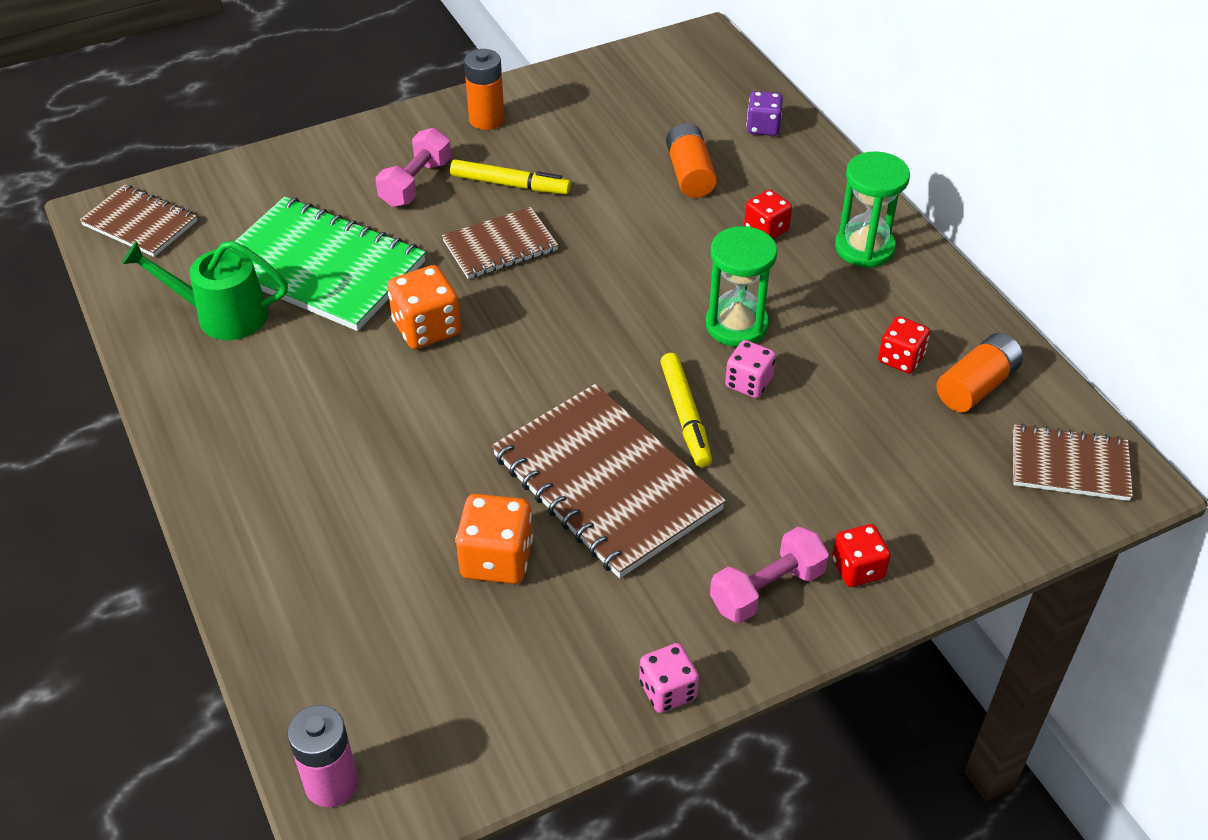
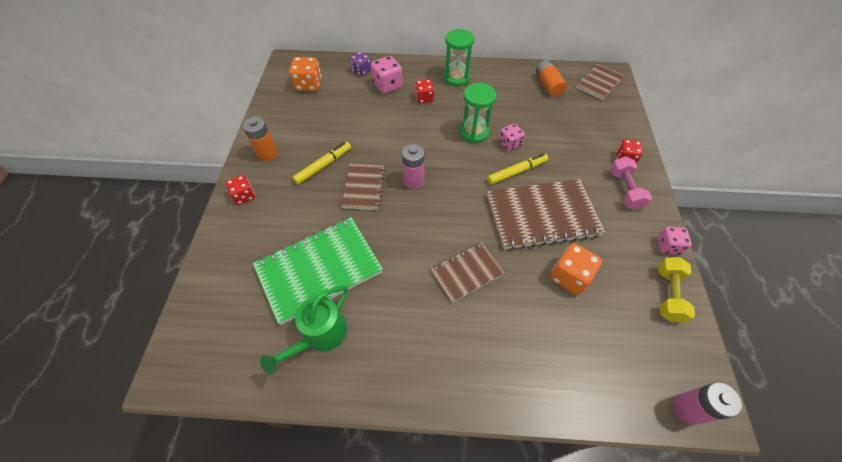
camera: 60 degrees left, 10 degrees up
(140, 223) = (200, 353): brown notebook -> brown notebook (467, 272)
(416, 183) = (289, 201): pink dumbbell -> none
(427, 328) = (400, 241): orange dice -> orange dice (309, 85)
(550, 713) = (668, 294): none -> yellow dumbbell
(558, 295) = (413, 181): none -> pink battery
(685, 416) = (517, 172): yellow marker -> yellow marker turned 45 degrees counterclockwise
(690, 174) = (371, 104): orange battery -> none
(756, 172) = (387, 85): none -> pink dice
(900, 358) = (522, 97): red dice -> red dice (244, 196)

